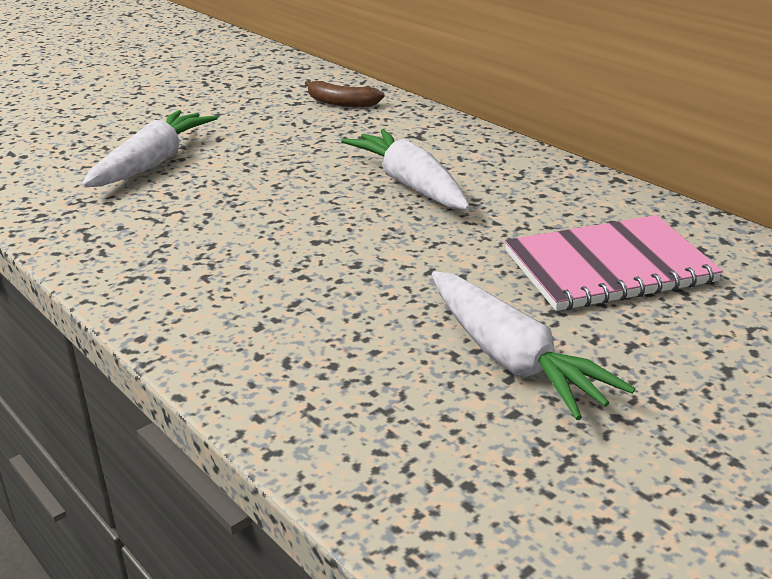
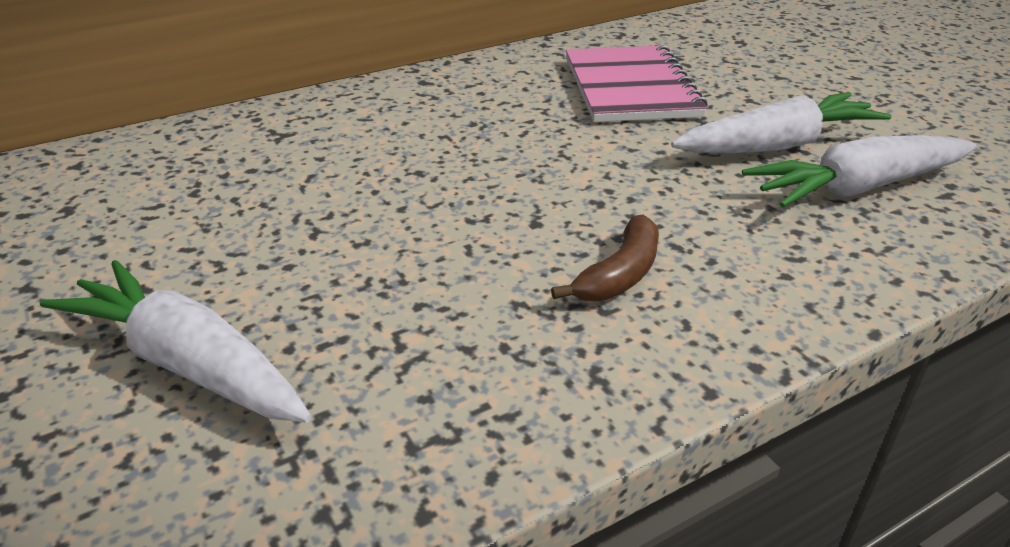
camera: 80 degrees left, 5 degrees up
(341, 103) = (114, 173): brown banana -> brown banana (620, 274)
(409, 184) = (417, 152): white carrot -> white carrot (856, 189)

